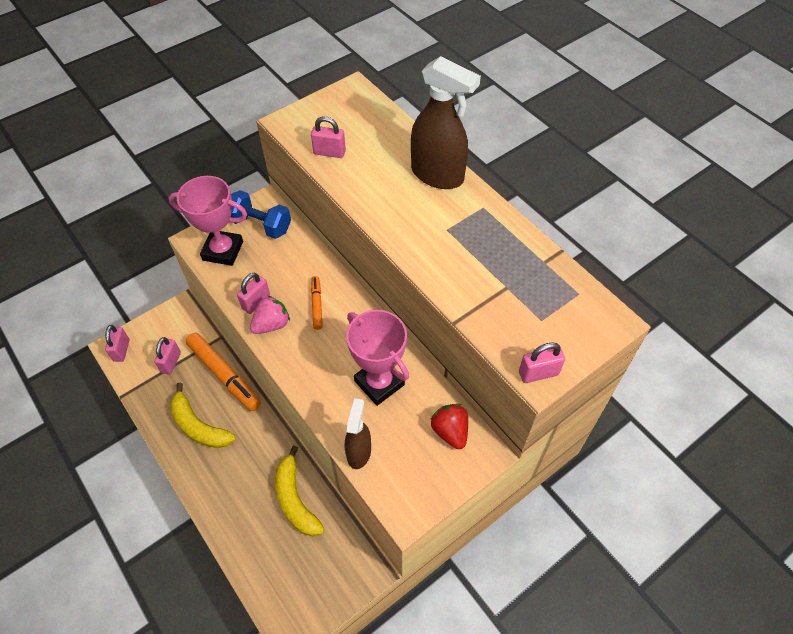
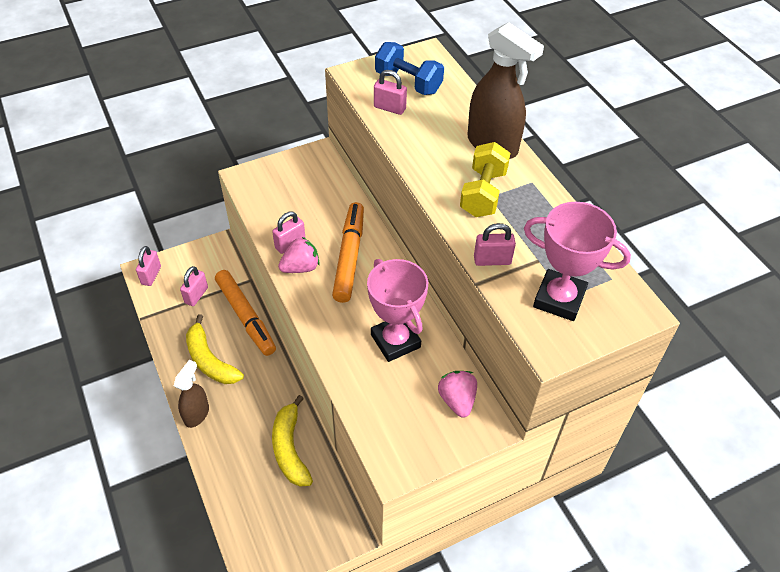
camera: 10 degrees right, 5 degrees down
(223, 251) = (268, 191): pink trophy -> pink trophy (559, 299)
(260, 225) = (310, 173): blue dumbbell -> blue dumbbell (408, 82)
(317, 305) = (349, 257): orange marker -> orange marker, size x1.93
(359, 452) = (360, 402): brown spray bottle -> brown spray bottle (197, 414)
(439, 227) = (483, 193): none -> yellow dumbbell
(450, 431) = (457, 400): red strawberry -> pink strawberry
(538, 373) = (551, 345): pink padlock -> pink padlock (492, 260)

